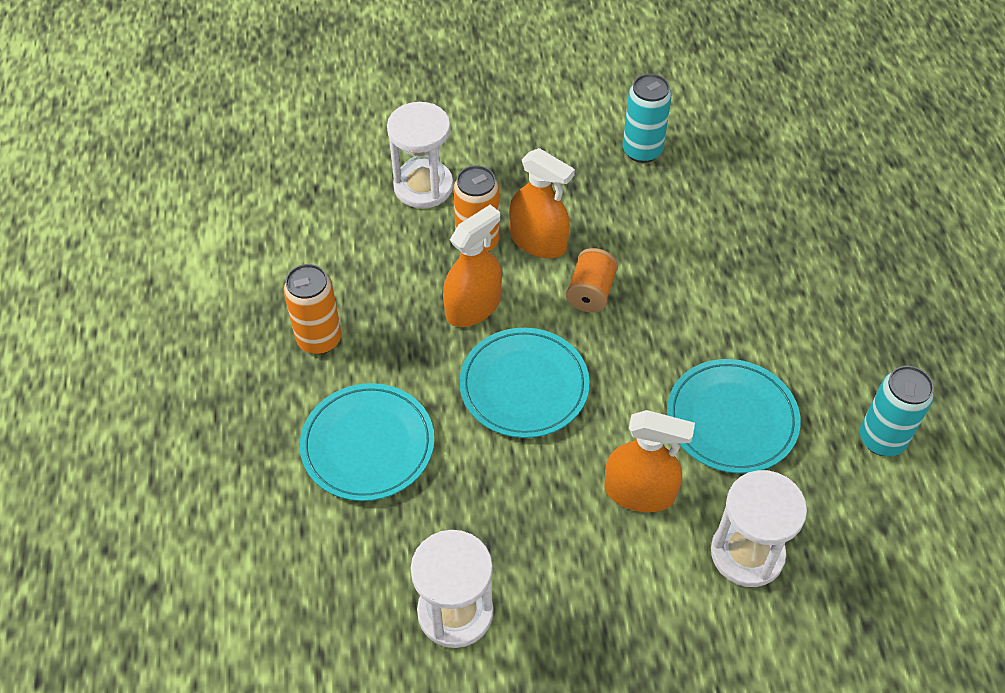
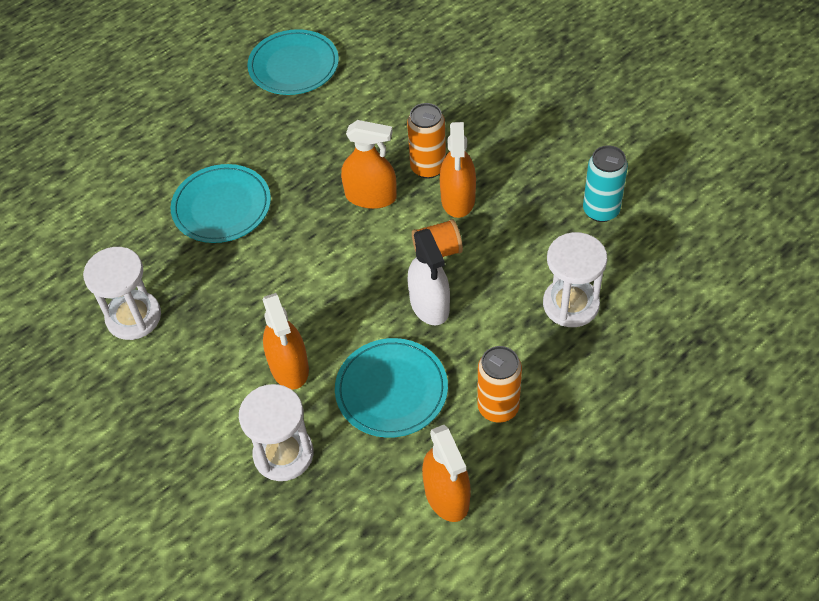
camera: 60 degrees right, 0 degrees up
(319, 339) = (282, 137): orange can -> orange can (498, 407)
(423, 186) = (451, 113): white hourglass -> white hourglass (571, 304)
(524, 386) = (327, 258): turquoise plate -> turquoise plate (293, 66)
(650, 333) = (429, 304): none -> white spray bottle
(882, 439) = (447, 495): turquoise can -> orange spray bottle

